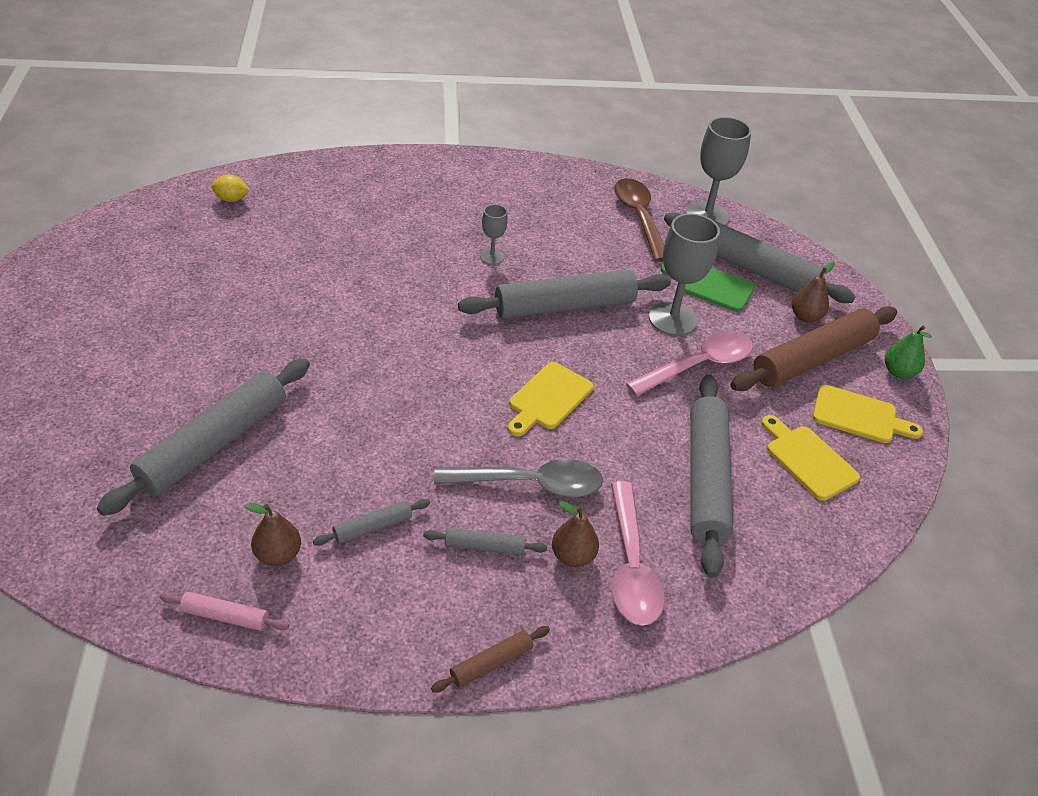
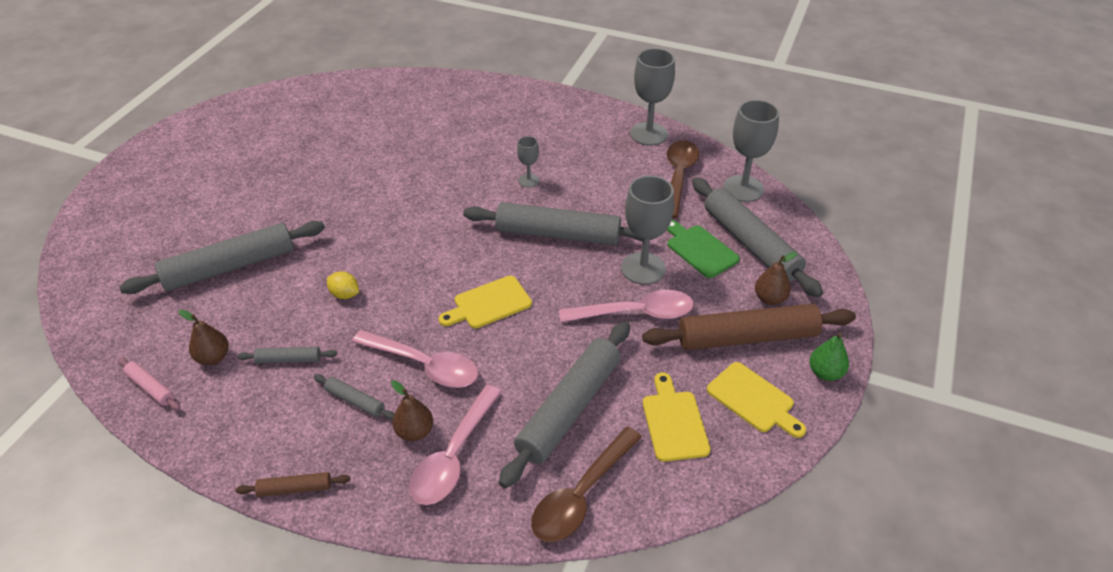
camera: 30 degrees right, 0 degrees up
(231, 199) = (369, 94): yellow lemon -> yellow lemon (345, 294)
(530, 484) = (425, 365): grey spoon -> pink spoon
(578, 180) = (649, 134): none -> grey goblet
(778, 559) = (581, 495): none -> brown spoon

